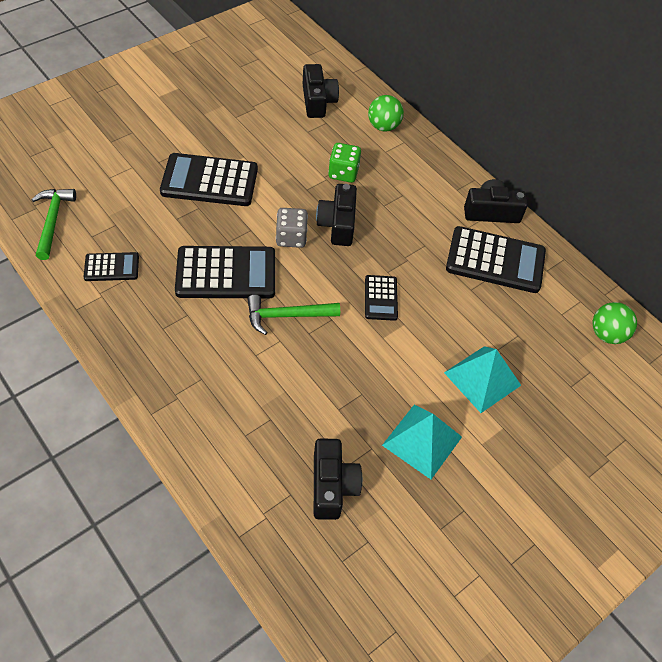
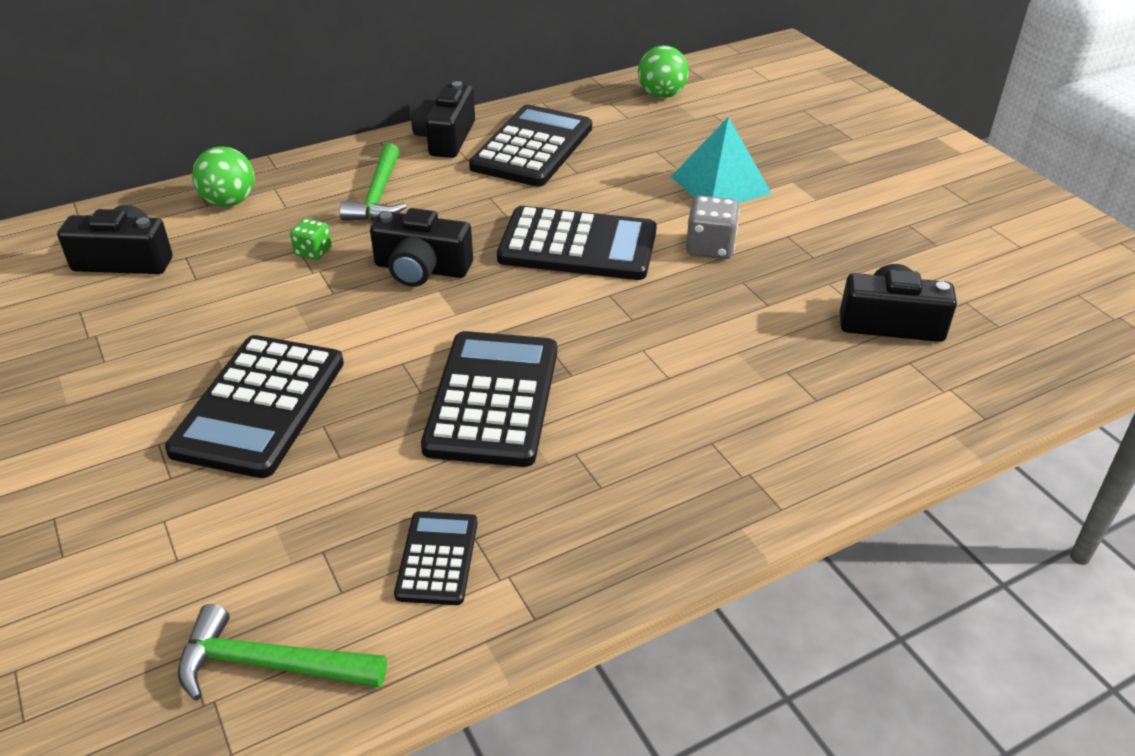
camera: 75 degrees left, 15 degrees down
(287, 316) = (596, 338): green hammer -> green hammer (378, 195)
(291, 237) = (434, 319): grey dice -> grey dice (710, 247)
(343, 173) = (313, 252): green dice -> green dice, size x0.63
(381, 298) = (577, 246): black calculator -> black calculator, size x1.89
(422, 441) = (814, 241): turquoise pyramid -> none

